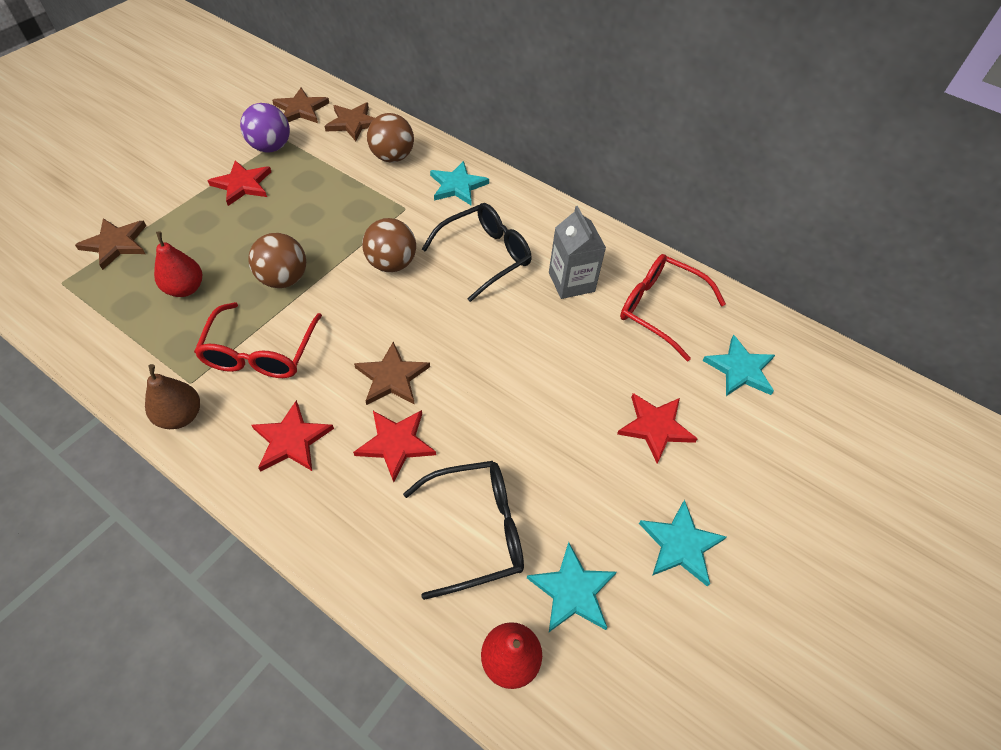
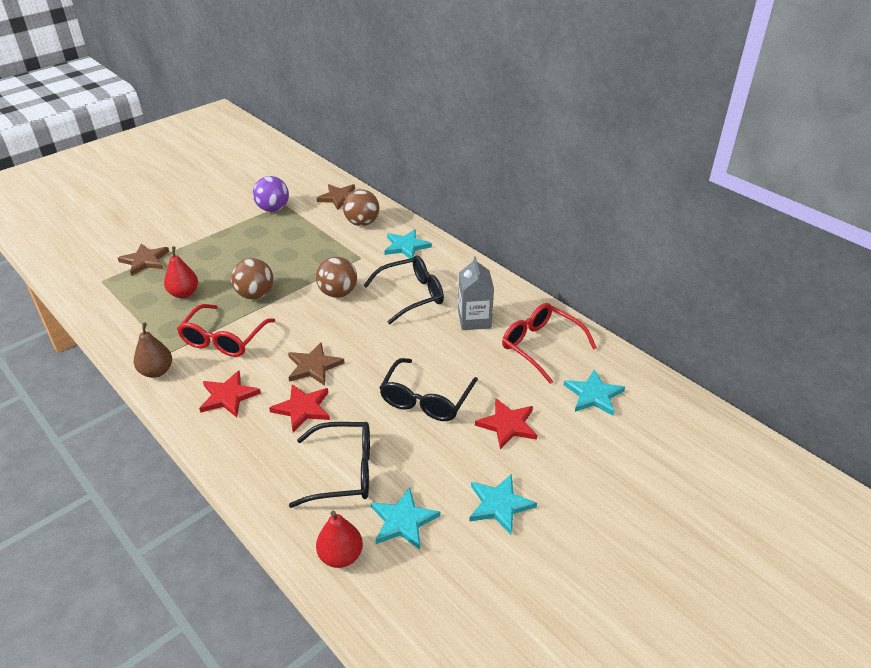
camera: 15 degrees right, 15 degrees down
(242, 184) = (245, 231): red star -> none
(301, 109) = (303, 186): brown star -> none
(547, 406) = (426, 400): none -> black glasses

